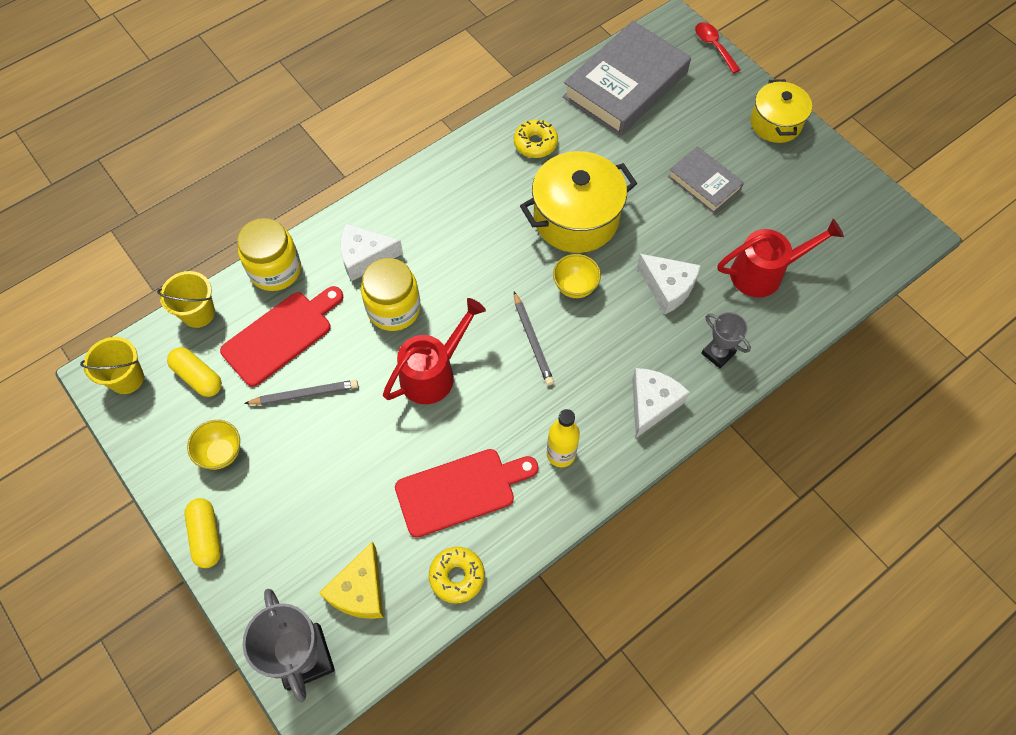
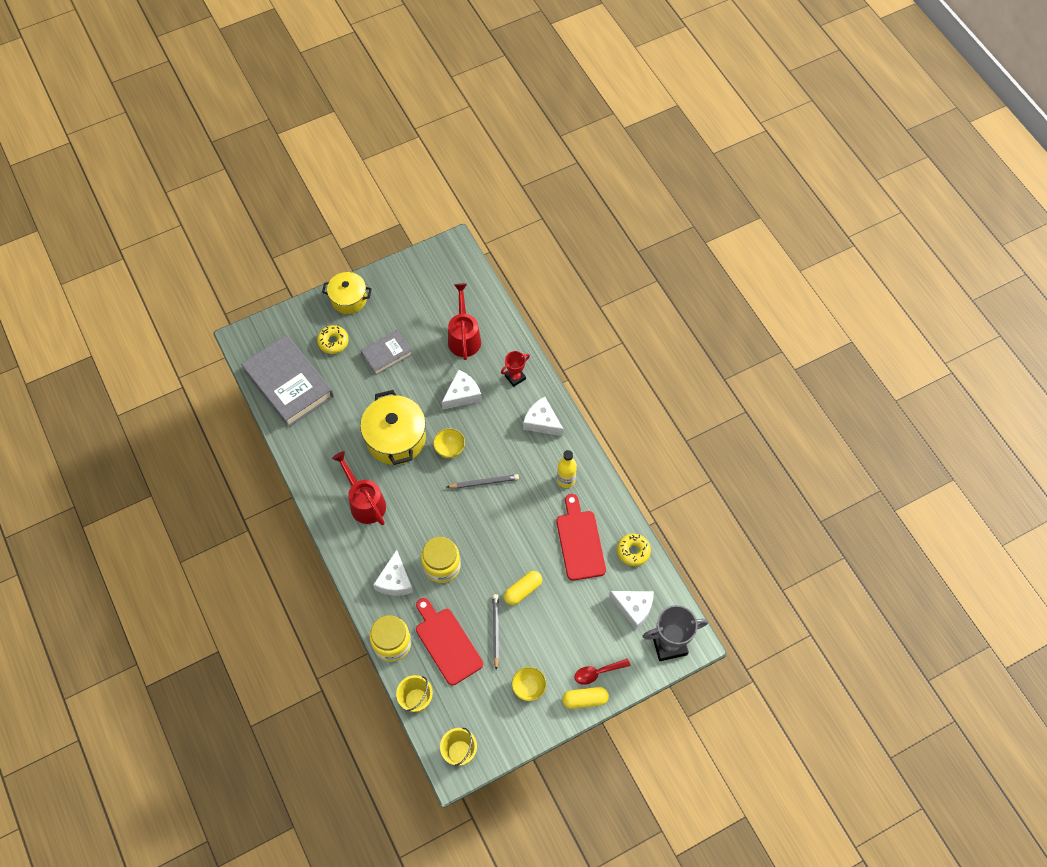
camera: 80 degrees left, 0 degrees up
(198, 377) = (468, 702): yellow capsule -> yellow capsule (523, 590)
(360, 590) = (633, 608): yellow cheese -> white cheese
(434, 373) = (495, 546): red watering can -> red watering can (365, 502)
(535, 143) = (325, 453): yellow donut -> yellow donut (333, 342)
(714, 46) = (270, 319): red spoon -> red spoon (597, 672)
(718, 353) = (515, 377): grey trophy -> red trophy

